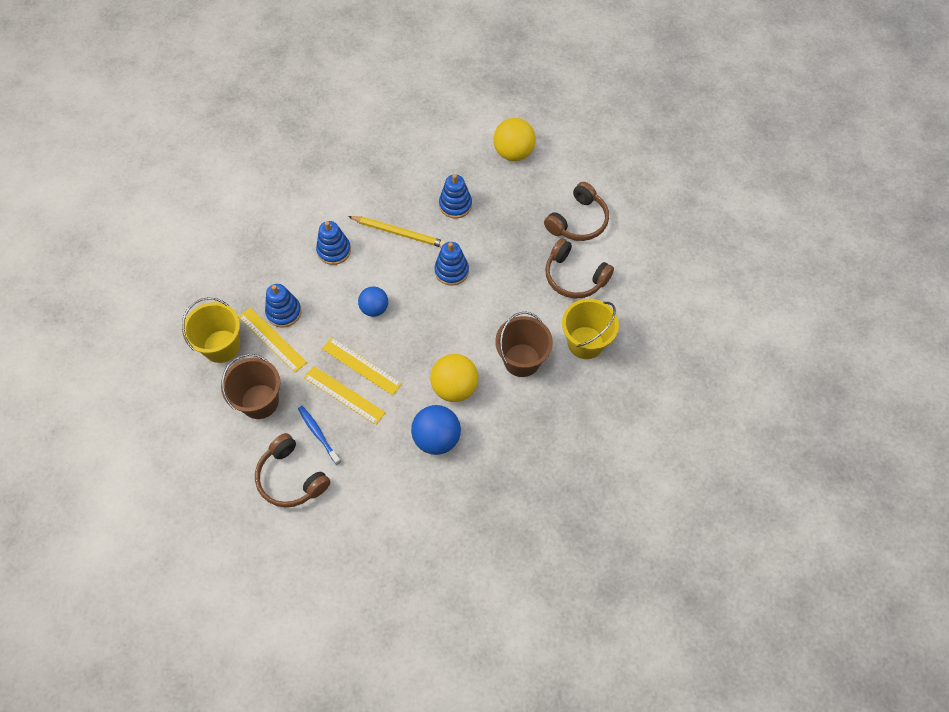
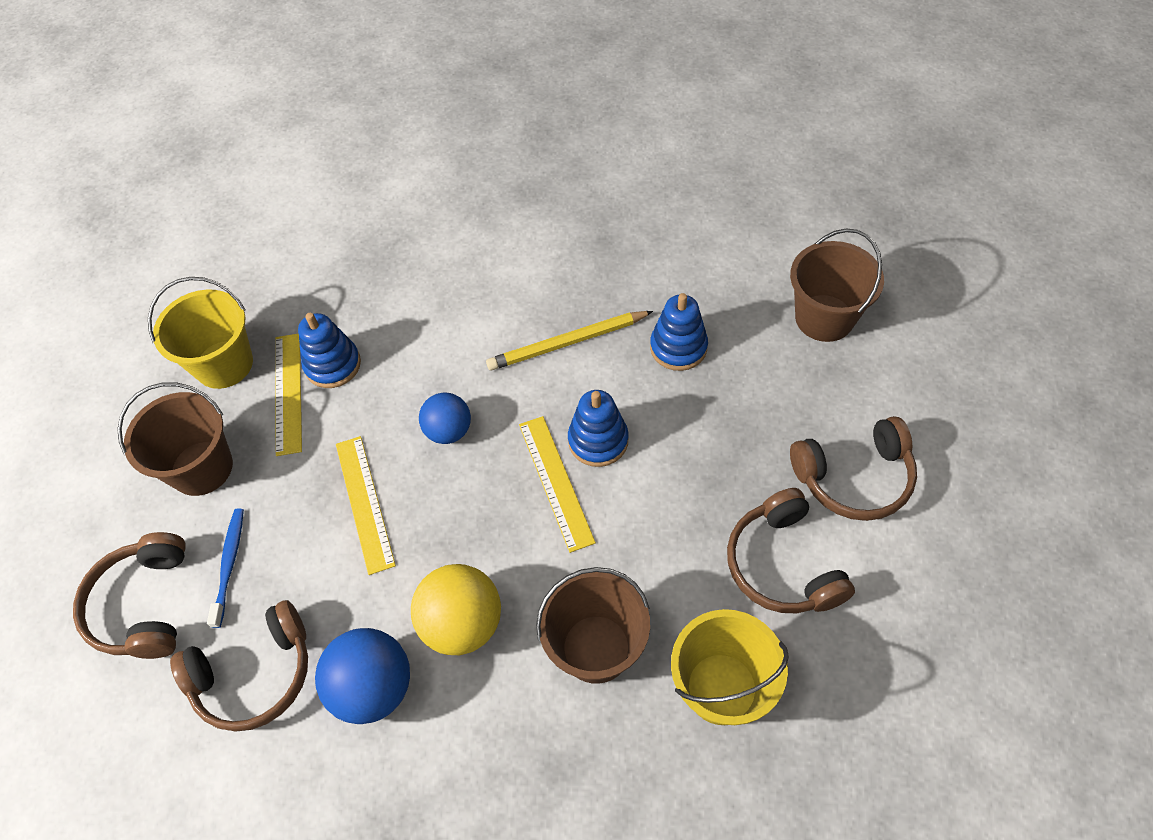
camera: 40 degrees right, 5 degrees down
(334, 250) = (463, 319): blue stacking toy -> none
(344, 395) = (308, 530): yellow ruler -> yellow ruler (555, 482)
(376, 469) = (254, 674): none -> brown headphones
(399, 233) = (567, 343): yellow pencil -> yellow pencil turned 105 degrees clockwise
(513, 153) = (824, 318): yellow ball -> brown bucket

